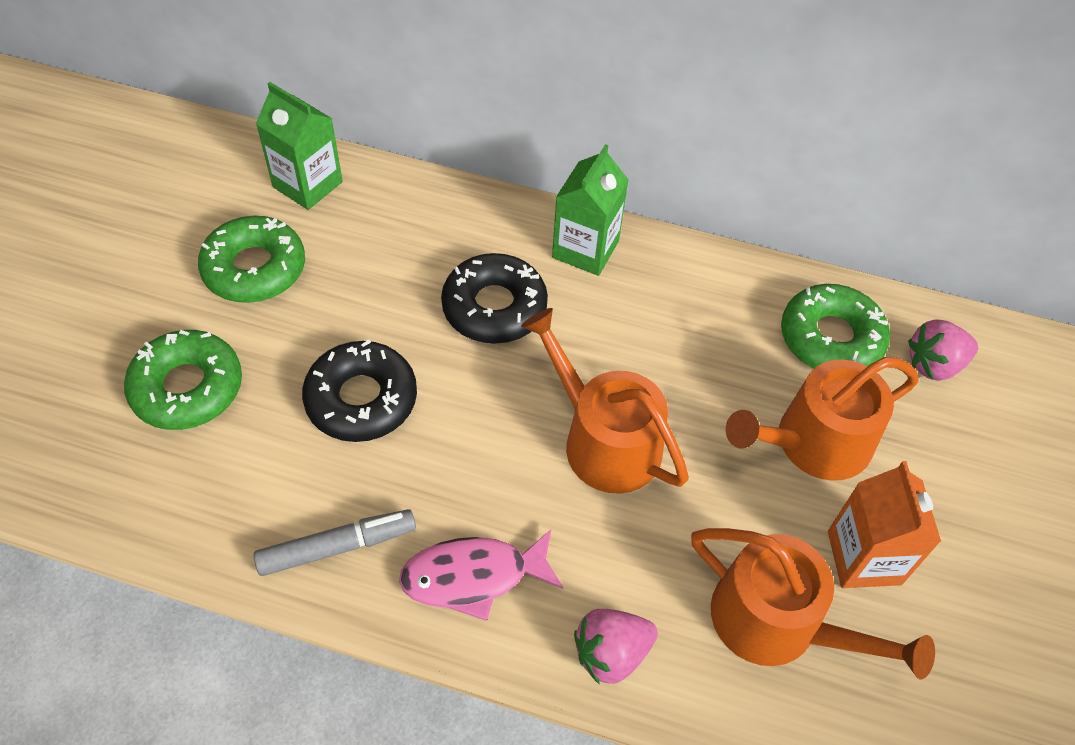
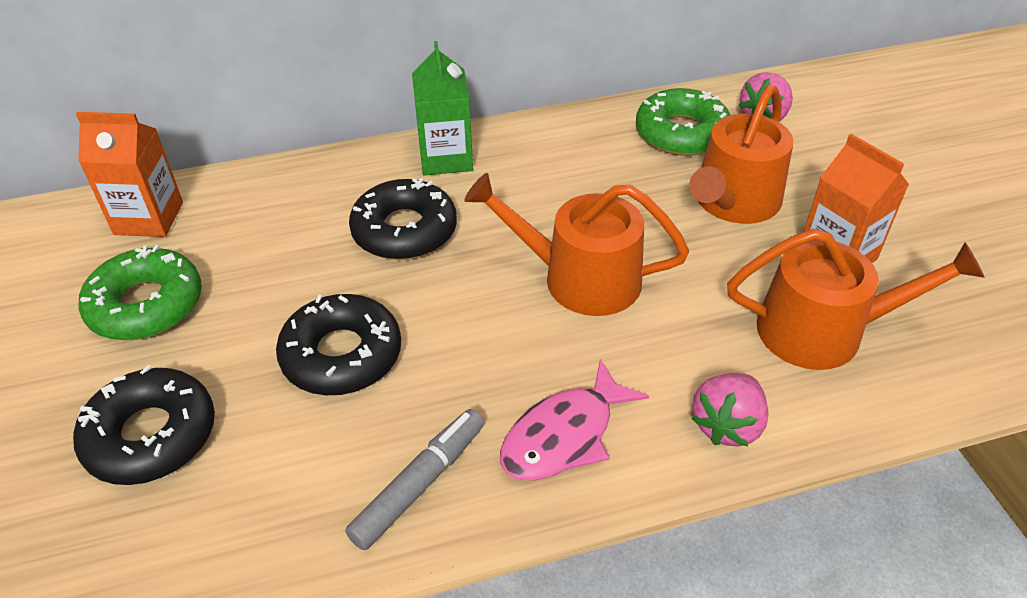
camera: 30 degrees left, 10 degrees down
(187, 388) = (151, 435): green donut -> black donut
(307, 184) = (149, 218): green carton -> orange carton

